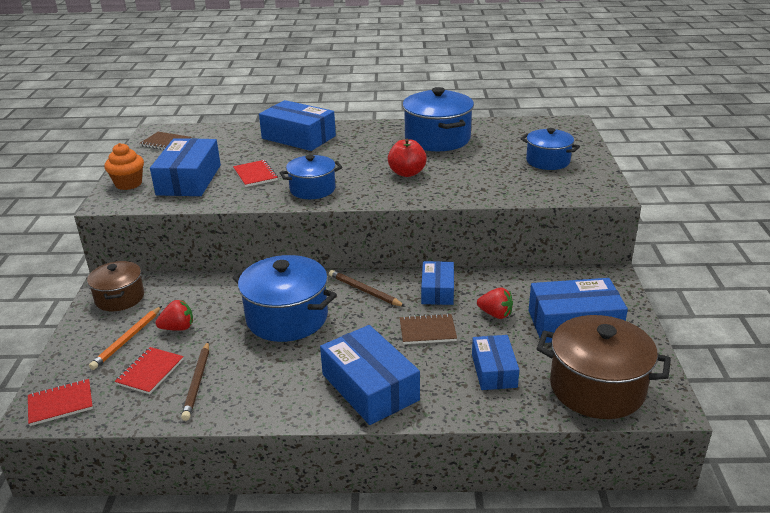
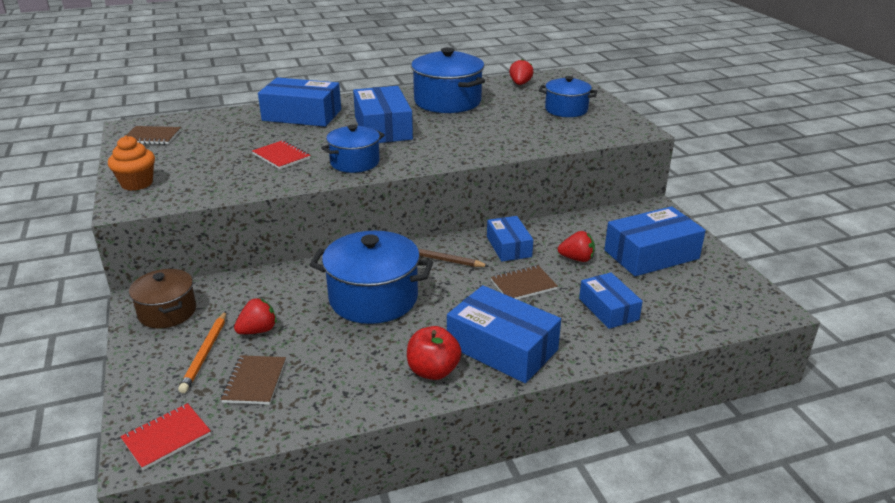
camera: 20 degrees left, 0 degrees up
(150, 372) = (255, 381): red notebook -> brown notebook
(189, 180) = (208, 170): blue box -> blue box (383, 128)
(197, 382) = (316, 381): brown pencil -> none
(407, 173) = (441, 136): red apple -> red apple (433, 371)
(521, 128) = (520, 84): none -> red strawberry
(597, 388) = (707, 306): brown pot -> none

